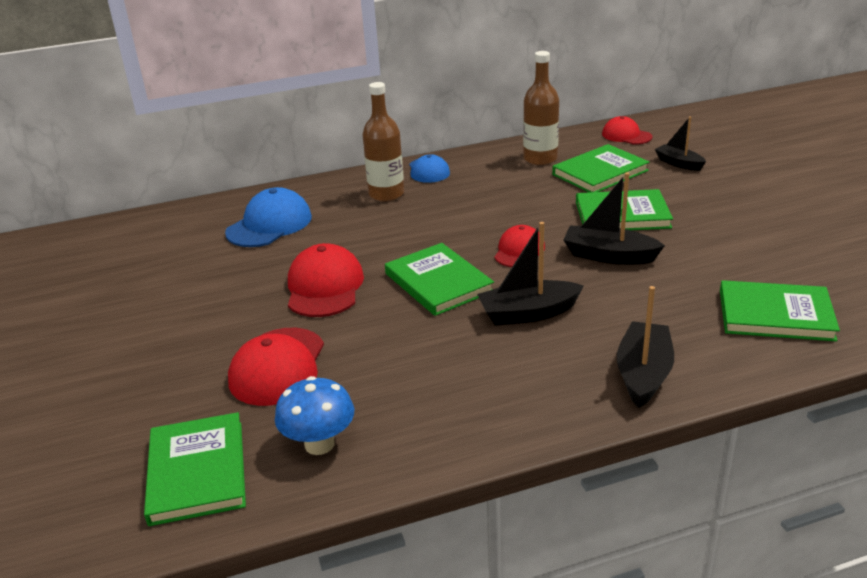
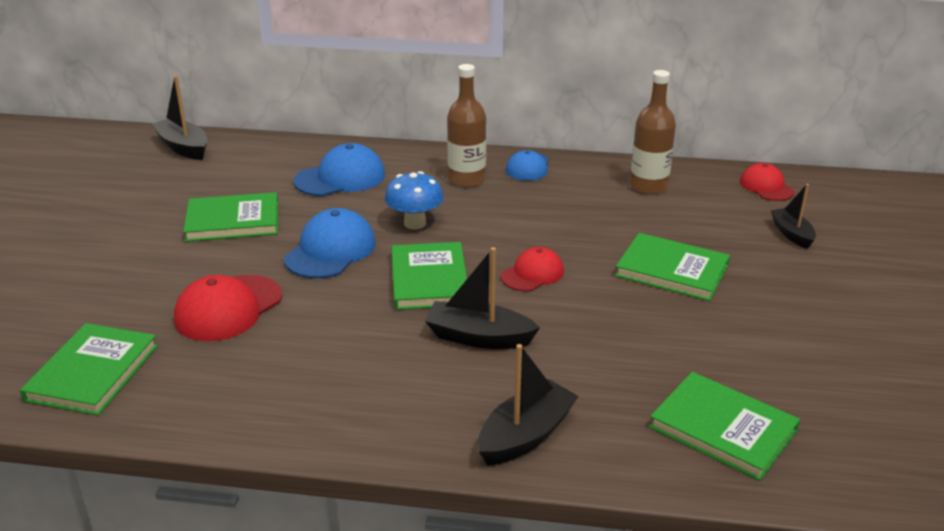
camera: 25 degrees right, 0 degrees up
(319, 444) = (197, 387): blue mushroom -> blue mushroom (415, 223)
(324, 287) = (330, 250): red cap -> blue cap
(600, 172) = (695, 219): green book -> green book (233, 221)
(609, 256) = (614, 308): black boat -> black boat (183, 147)

